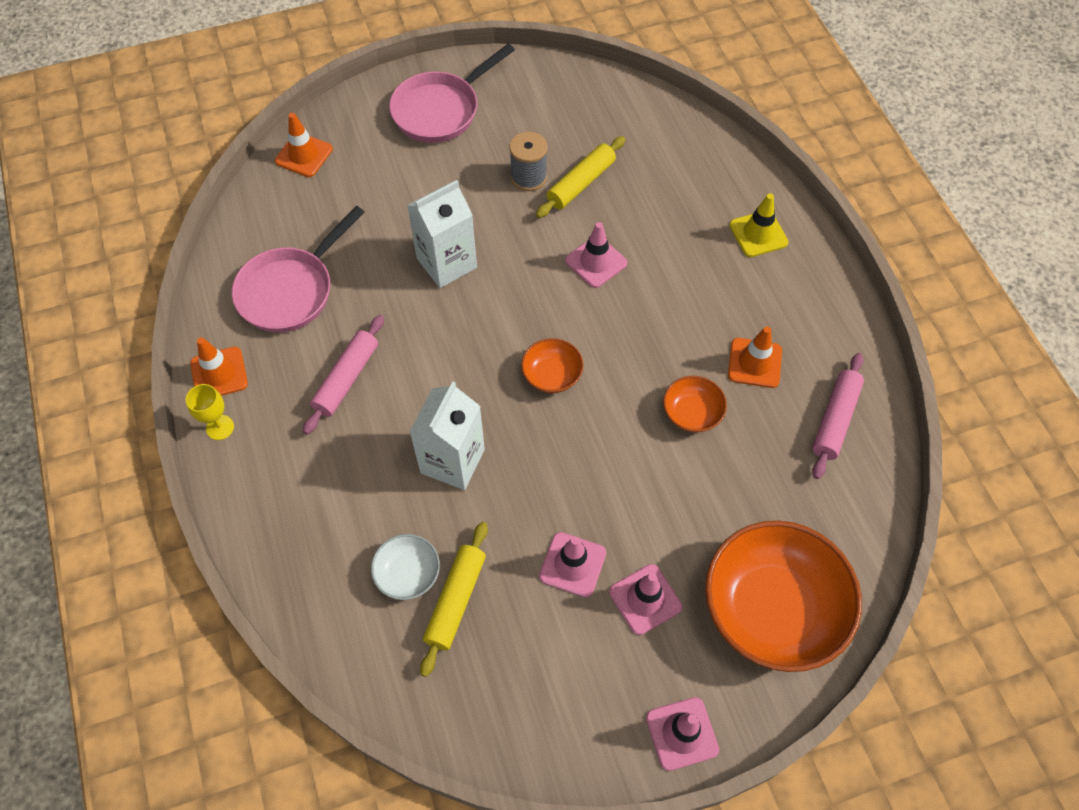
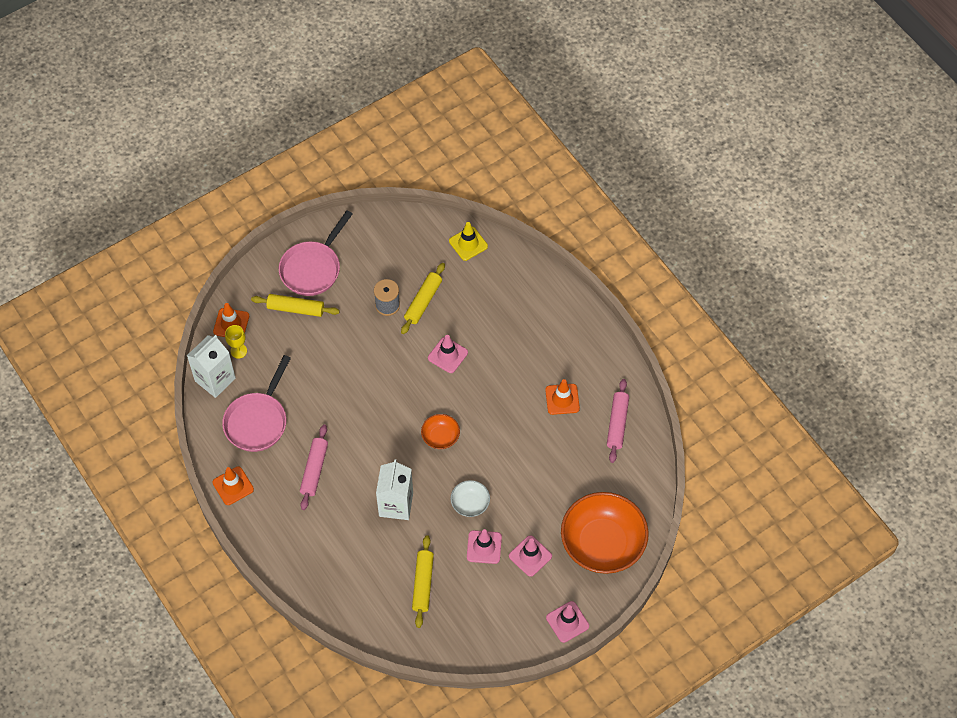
camera: 15 degrees left, 0 degrees up
(220, 427) = (247, 519): yellow goblet -> yellow goblet (238, 351)
(399, 155) = (296, 308): none -> yellow rolling pin
(408, 574) = (390, 576): white bowl -> white bowl (470, 503)
(446, 263) = (352, 378): white carton -> white carton (215, 379)
(692, 413) = (531, 440): orange bowl -> none
(758, 234) = (546, 311): yellow traffic cone -> yellow traffic cone (468, 243)

